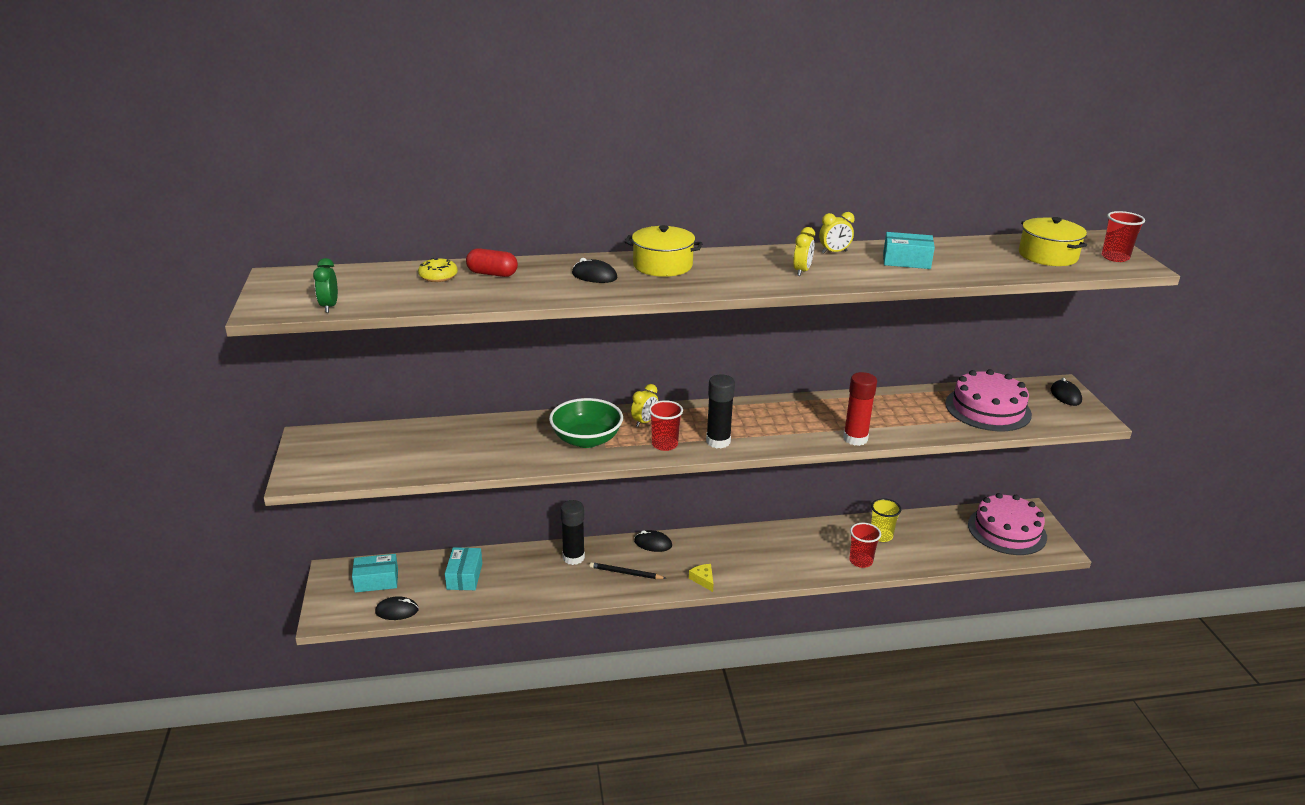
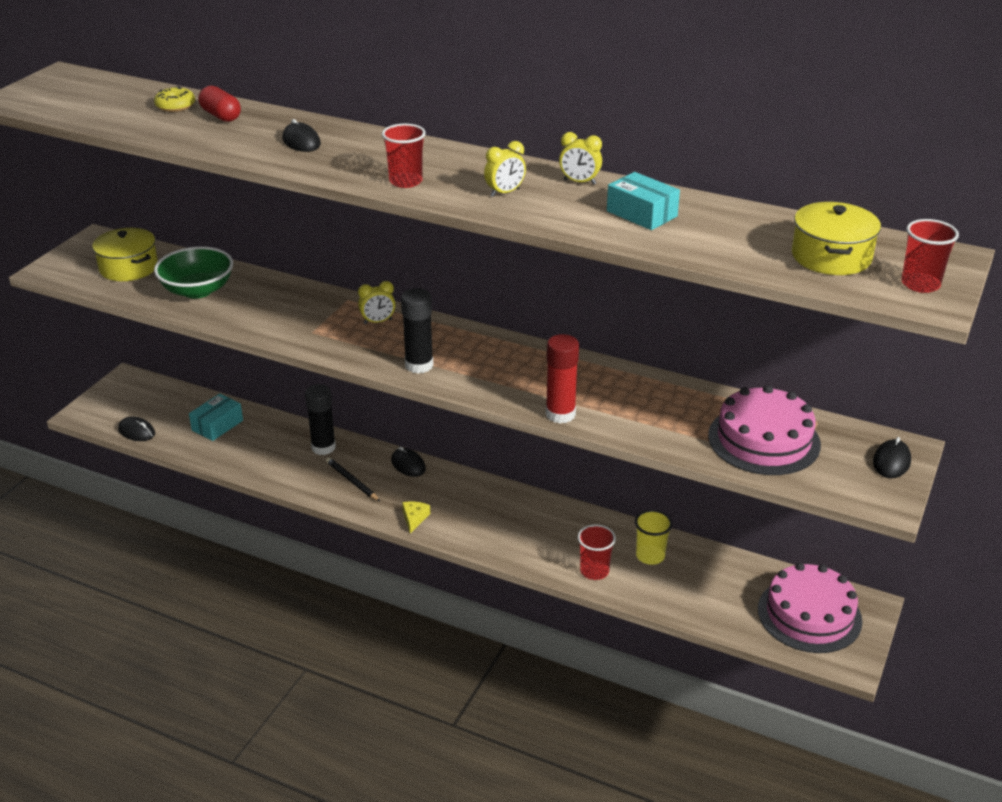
camera: 35 degrees right, 5 degrees up
(329, 307) = (54, 111): green clock -> none
(376, 581) = (149, 400): turquoise box -> none
(586, 440) = (304, 319): green bowl -> green bowl (197, 290)
(662, 265) = (380, 148): yellow pot -> yellow pot (129, 267)
(664, 444) = (366, 349): red cup -> red cup (406, 181)

